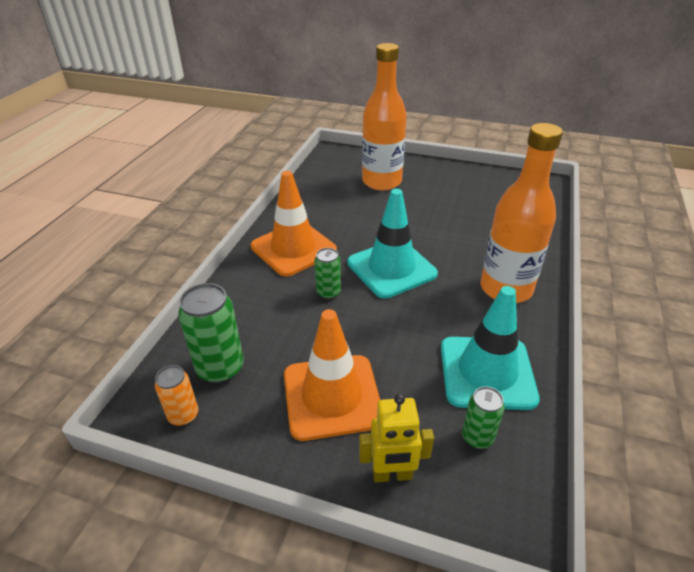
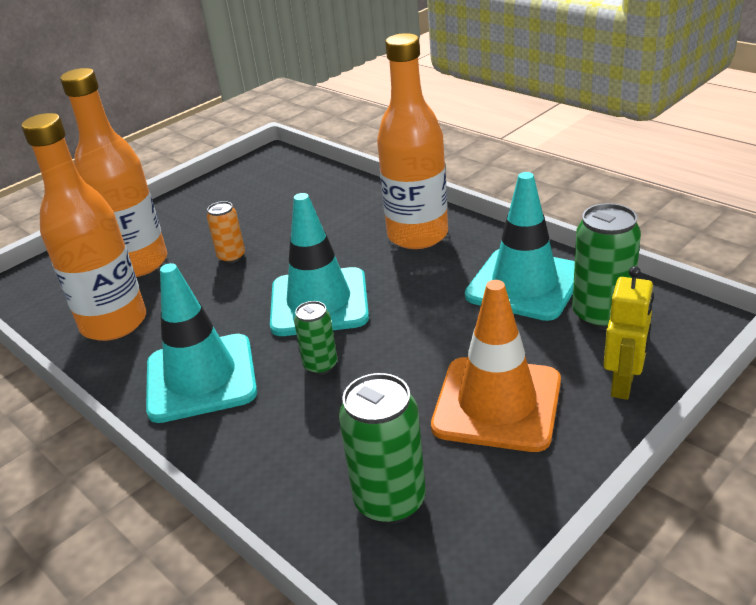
camera: 60 degrees left, 5 degrees down
(183, 415) = (454, 556): orange can -> orange can (231, 257)
(293, 248) = (201, 378): orange traffic cone -> turquoise traffic cone
(323, 198) = (114, 323): none -> orange bottle
(477, 437) = (601, 316): green can -> green can, size x1.68

